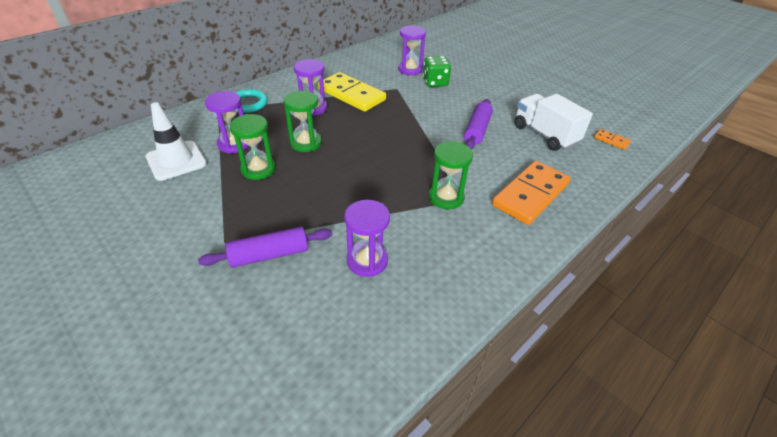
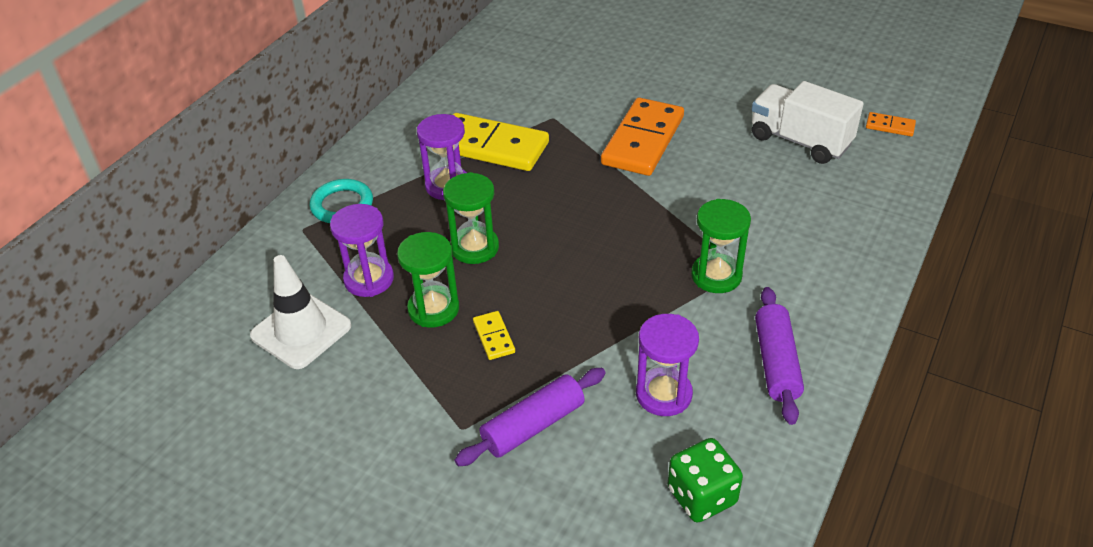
camera: 15 degrees left, 0 degrees up
(282, 194) = (493, 337): none -> yellow domino
(410, 69) = (554, 77): purple hourglass -> none
(435, 82) = (604, 91): green dice -> green dice (702, 496)
(477, 130) = (706, 159): purple rolling pin -> purple rolling pin (776, 362)
(530, 195) = (822, 240): orange domino -> orange domino (643, 141)

